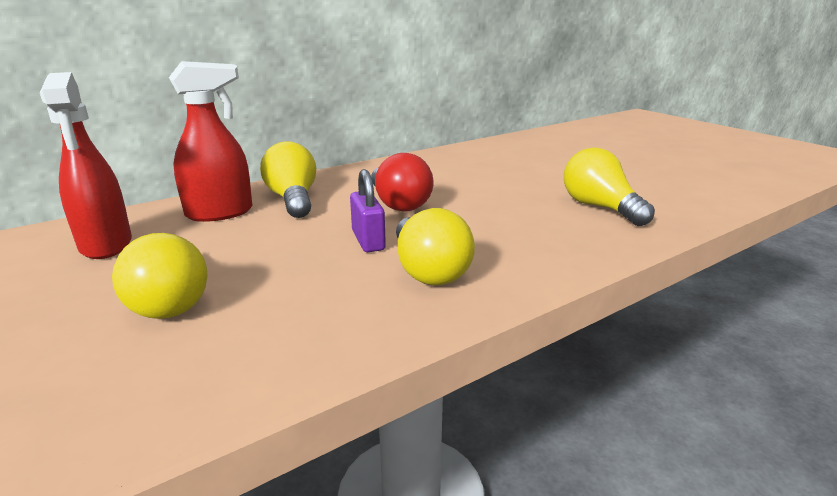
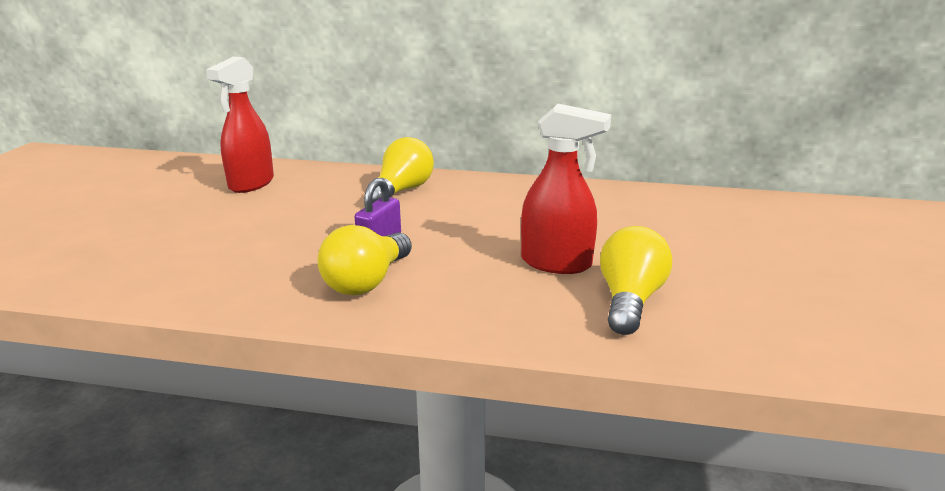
camera: 45 degrees right, 0 degrees up
(170, 300) = (215, 232): yellow light bulb -> none
(220, 213) = (341, 184): red spray bottle -> red spray bottle (557, 263)
(398, 203) = (463, 223): red light bulb -> none

